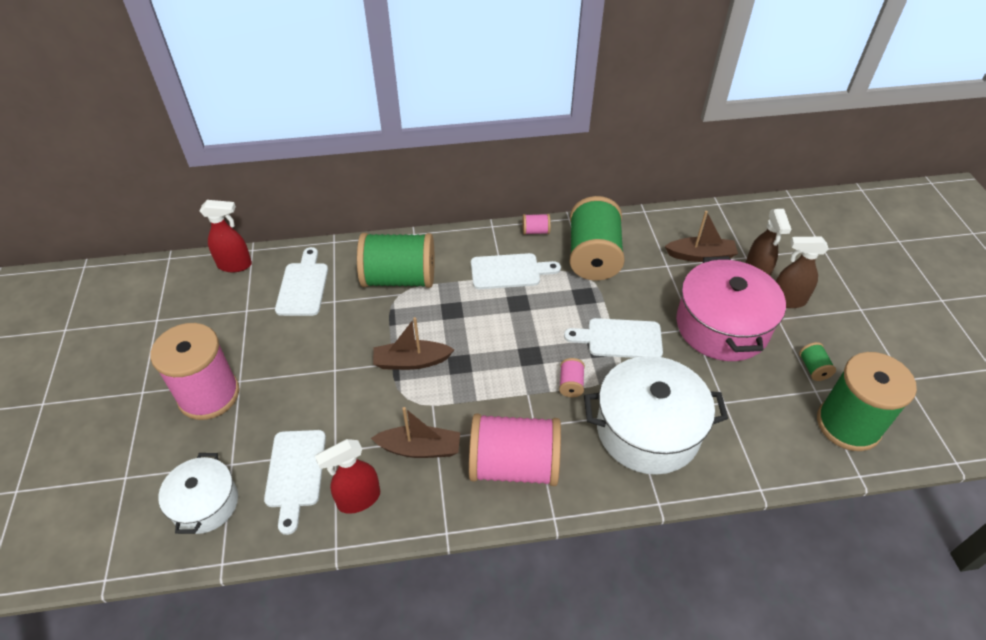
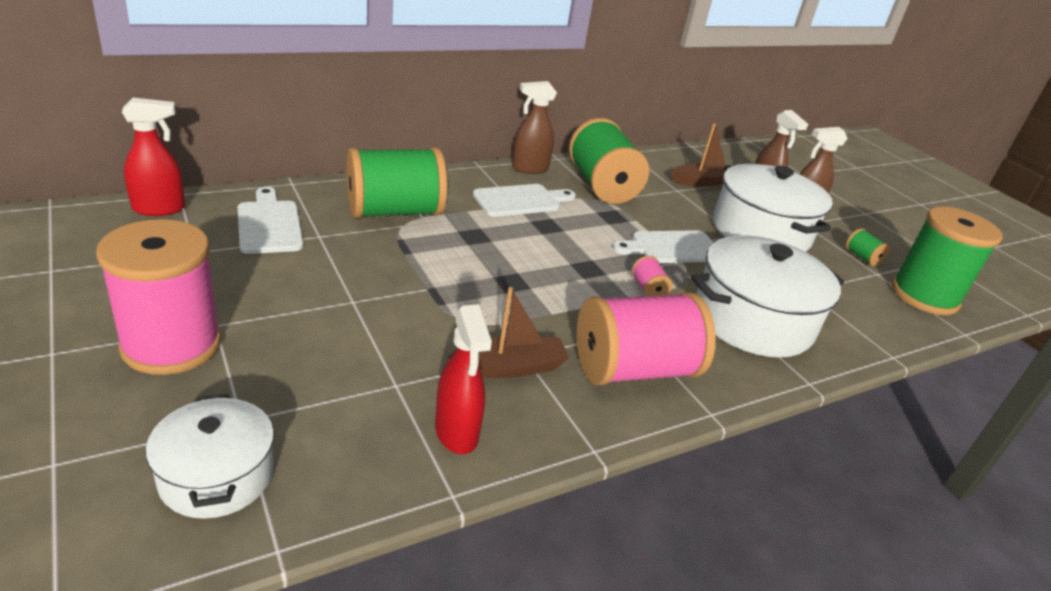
camera: 25 degrees left, 15 degrees down
(296, 473) = (349, 416): white cutting board -> none
(358, 499) = (456, 433): red spray bottle -> red spray bottle turned 60 degrees counterclockwise
(411, 361) = (451, 285): brown boat -> none
(535, 231) = (529, 169): pink spool -> brown spray bottle
(722, 326) = (760, 232): pink pot -> white pot

